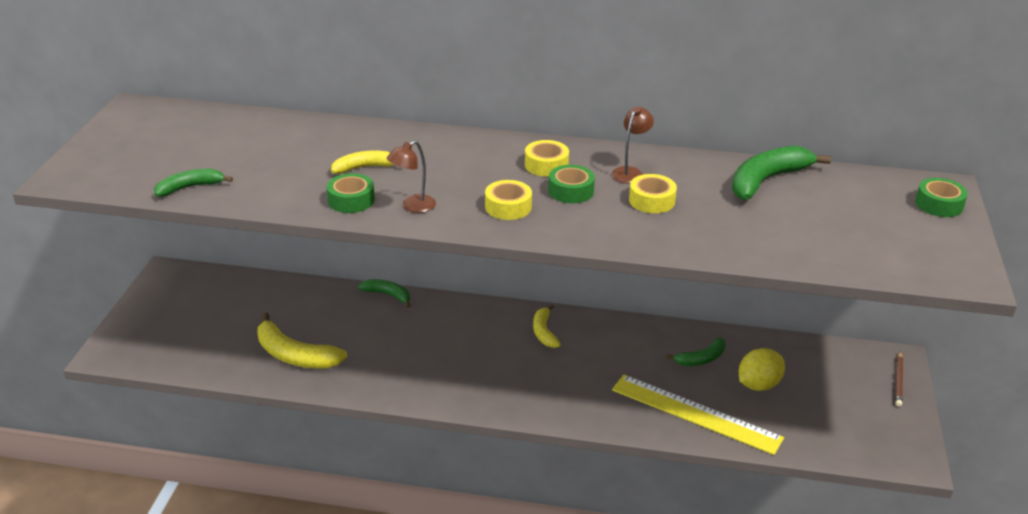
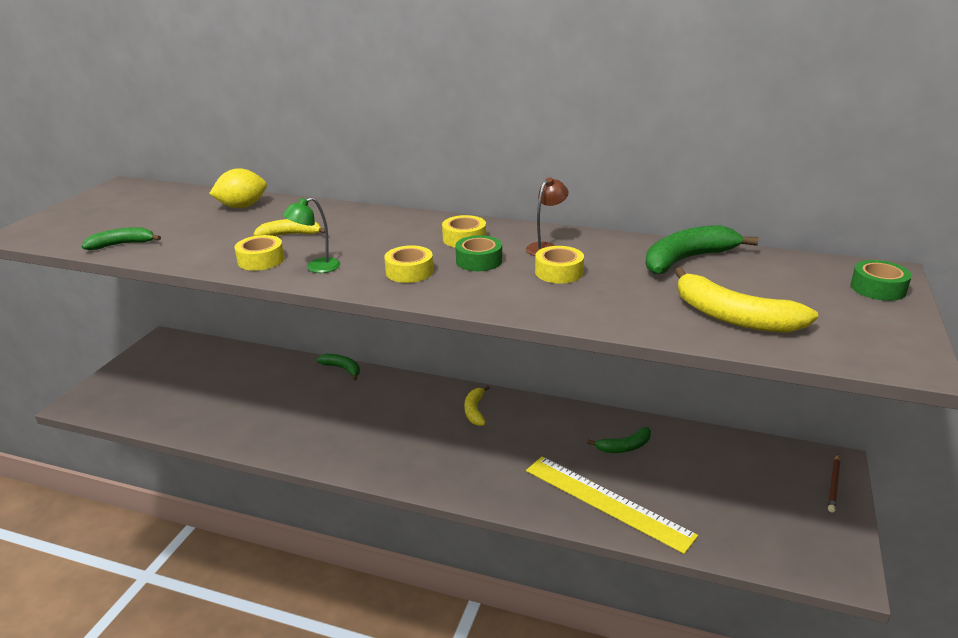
camera: 10 degrees right, 5 degrees down
(295, 355) = (238, 416): yellow banana -> yellow banana (733, 317)
(351, 200) = (261, 260): green tape -> yellow tape
(413, 207) = (316, 268): brown lamp -> green lamp
(758, 385) = (679, 477): yellow lemon -> yellow lemon (242, 207)

